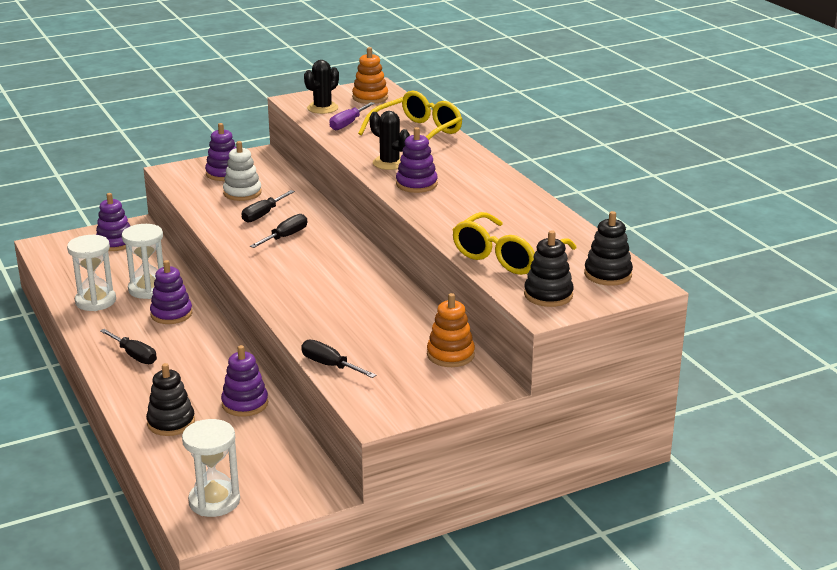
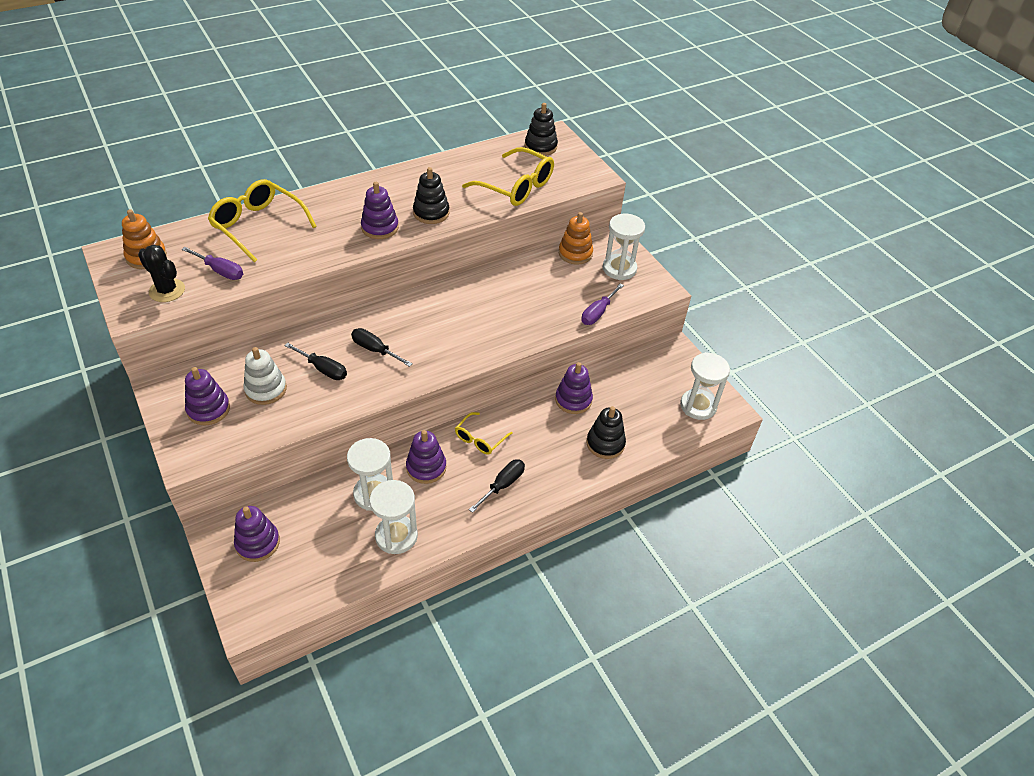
camera: 95 degrees left, 20 degrees up
(200, 343) = (480, 439): none -> yellow glasses
(330, 365) = (598, 313): black screwdriver -> purple screwdriver
(389, 163) = (329, 243): black cactus -> none
(419, 387) = (619, 269): none -> white hourglass
(548, 295) = (573, 173): black stacking toy -> black stacking toy (431, 213)

